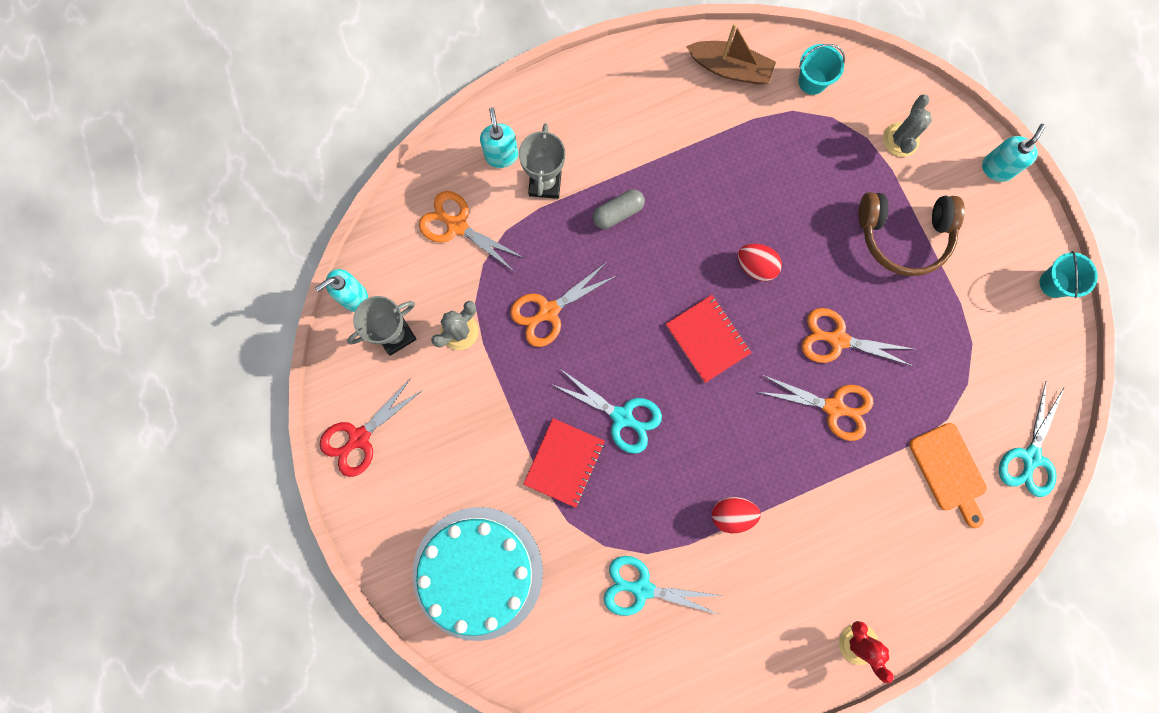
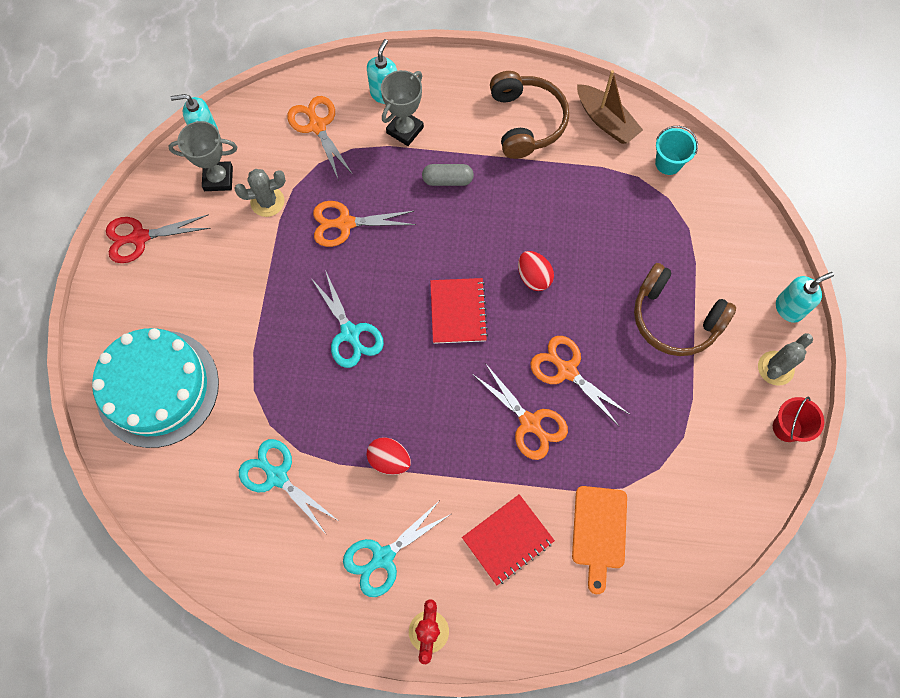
camera: 30 degrees right, 10 degrees down
(564, 462) = (281, 342): red notebook -> red notebook (508, 539)
(655, 110) = (526, 122): none -> brown headphones
(900, 140) = (717, 244): grey cactus -> grey cactus (775, 368)
(1030, 457) = (680, 562): turquoise scissors -> turquoise scissors (383, 557)
(1054, 283) = (787, 427): turquoise bucket -> red bucket

